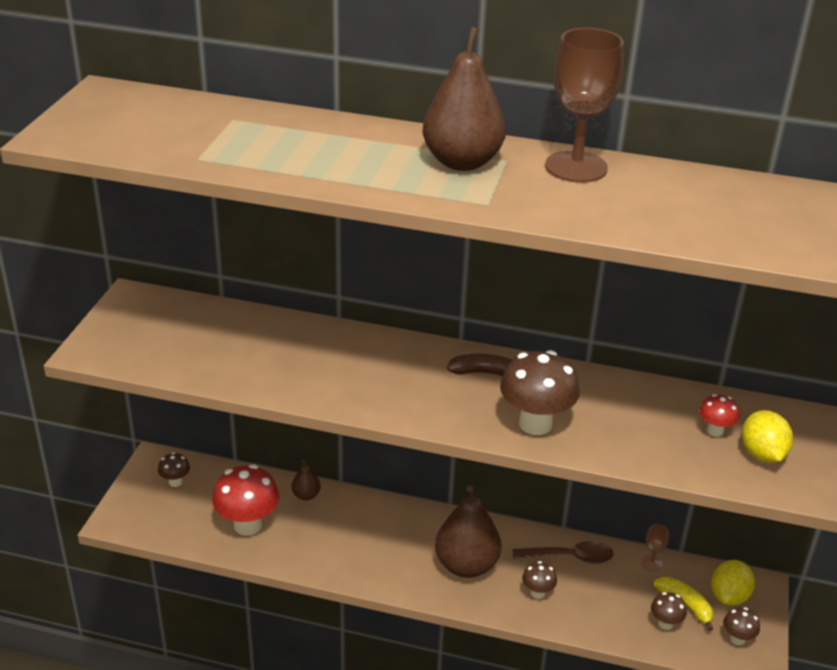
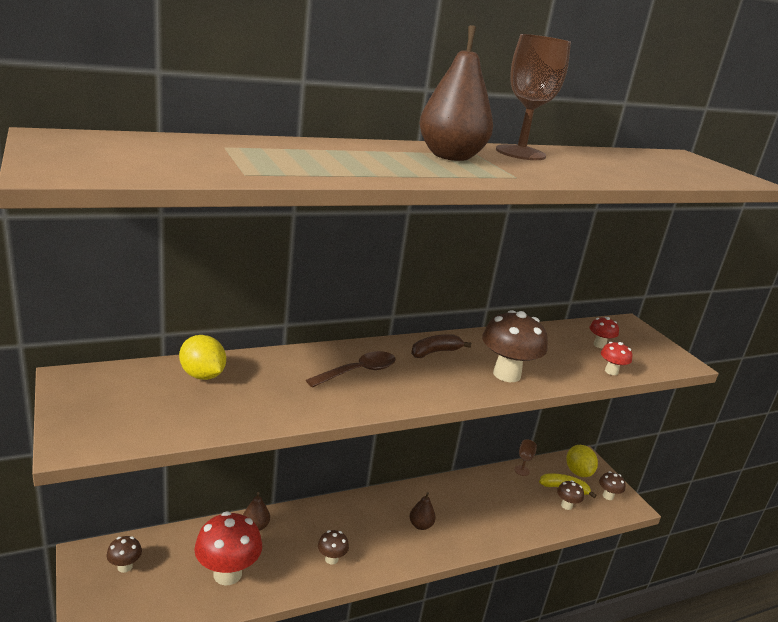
camera: 40 degrees left, 10 degrees down
(466, 565) = (420, 525): brown pear -> brown pear, size x0.47
(537, 592) = (481, 522): brown mushroom -> brown mushroom (331, 559)
(569, 557) = (475, 488): brown spoon -> brown spoon (358, 372)
(679, 466) = (611, 371): none -> red mushroom
(762, 454) = (637, 350): yellow lemon -> yellow lemon (202, 375)

